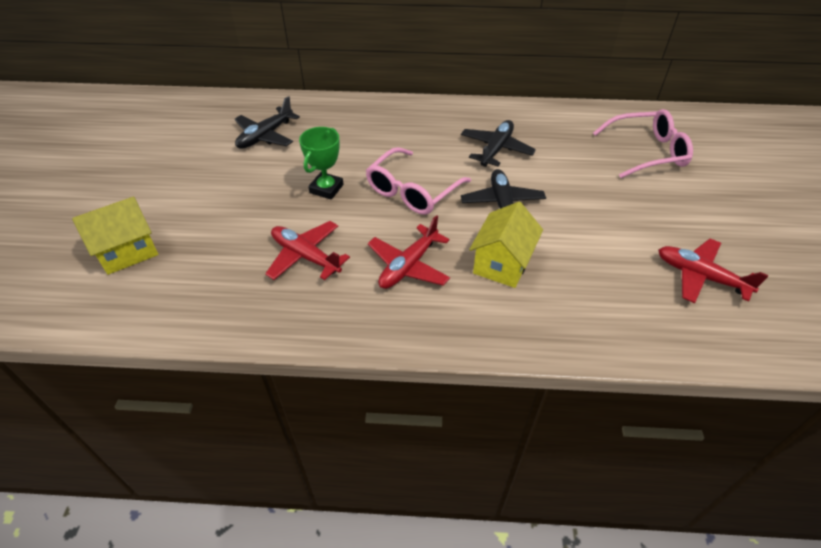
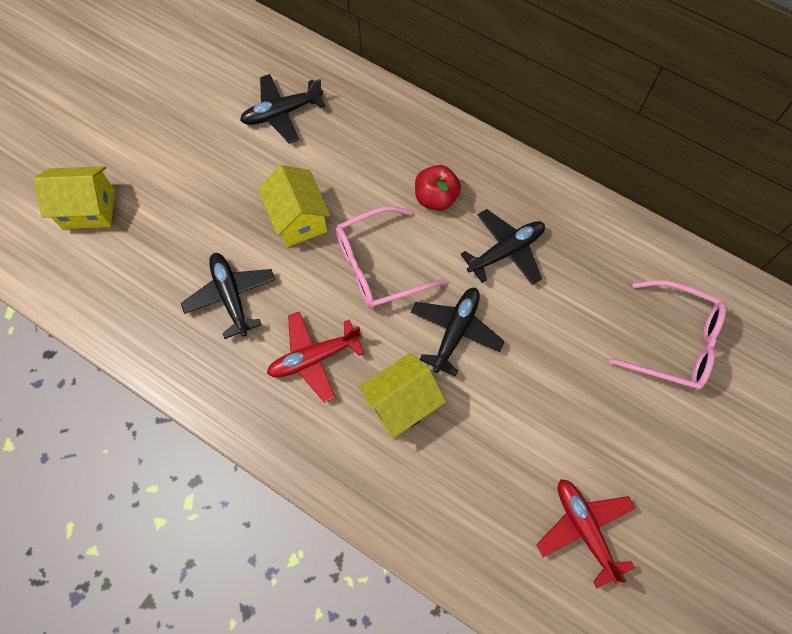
camera: 30 degrees right, 20 degrees up
(305, 256) = (231, 296): red plane -> black plane
(326, 189) = (298, 219): green trophy -> yellow house
(422, 140) = (436, 198): none -> red apple

